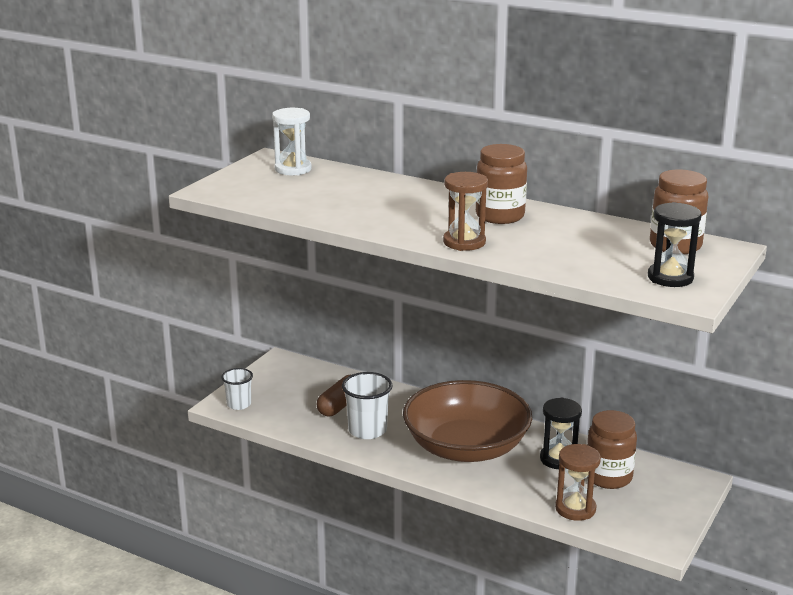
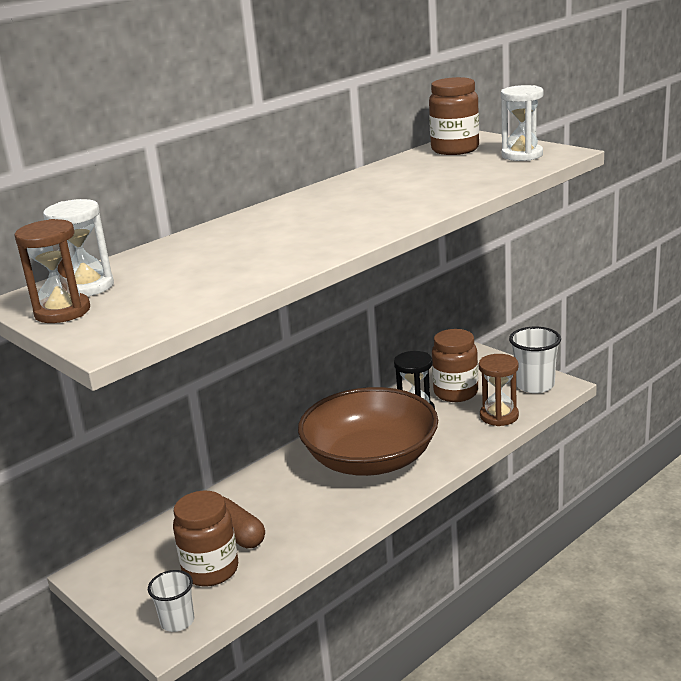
camera: 70 degrees left, 0 degrees up
(367, 430) = (303, 519): white cup -> white cup (534, 385)
(464, 242) = (398, 215): brown hourglass -> brown hourglass (62, 312)
(500, 216) = (340, 199): brown jar -> brown jar (210, 570)
(670, 278) = (522, 155): black hourglass -> white hourglass

